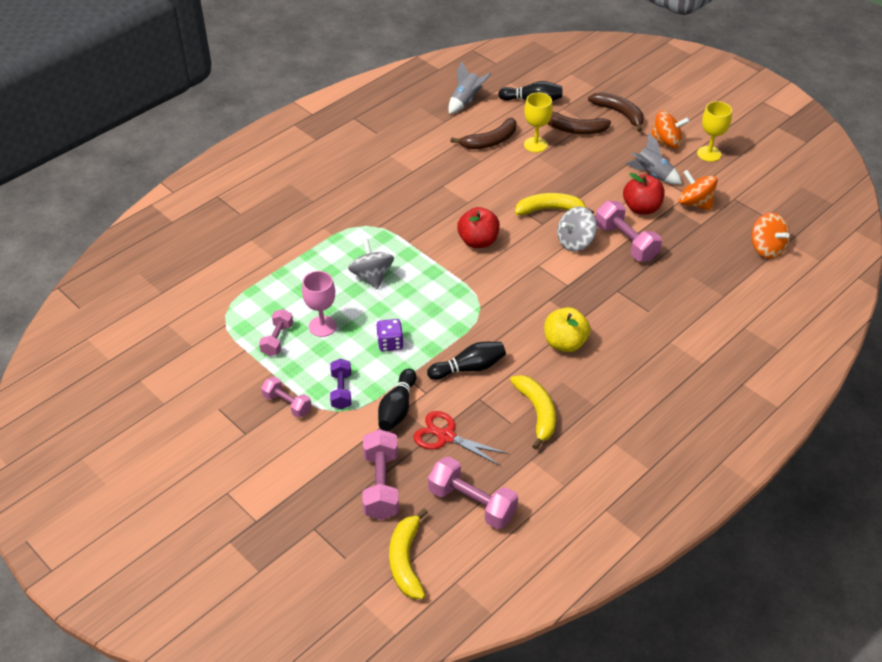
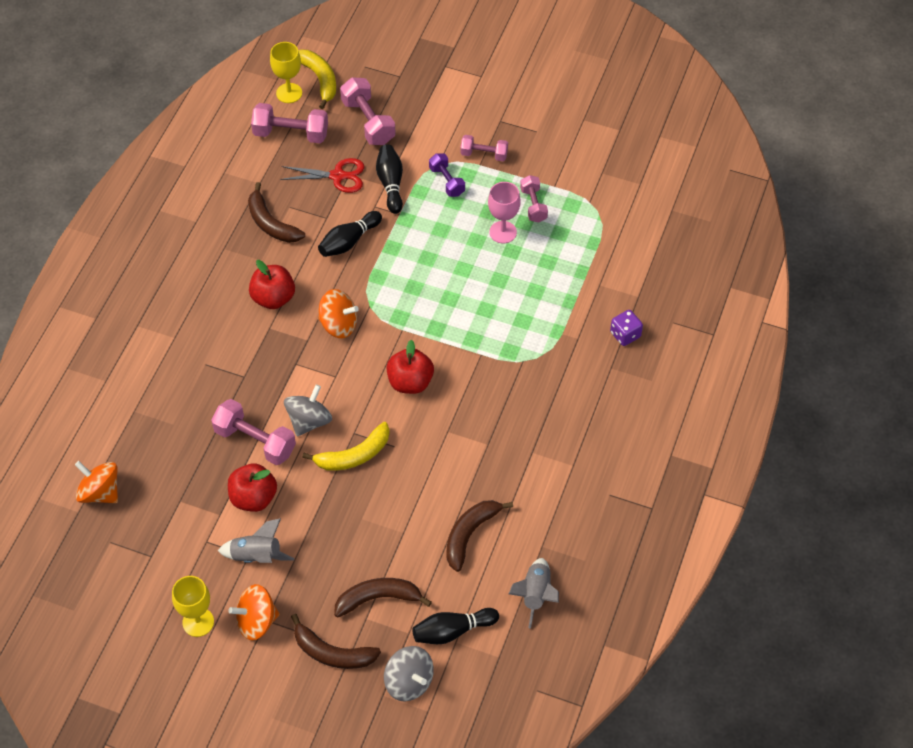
camera: 155 degrees right, 10 degrees up
(372, 276) = (491, 300): grey spinning top -> grey spinning top (409, 682)
(390, 343) = (432, 238): purple dice -> purple dice (625, 335)
(535, 145) = (413, 551): yellow goblet -> yellow goblet (289, 93)
(537, 412) = (271, 223): yellow banana -> brown banana
(564, 343) = (273, 298): yellow apple -> red apple
(695, 203) = (195, 529): orange spinning top -> orange spinning top (339, 325)

